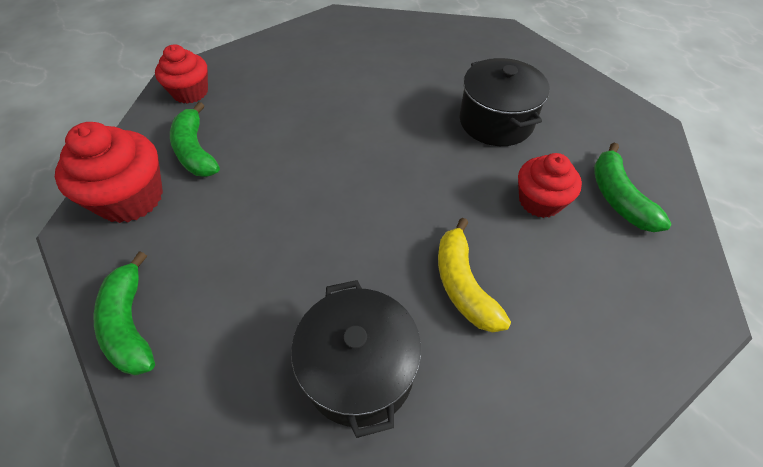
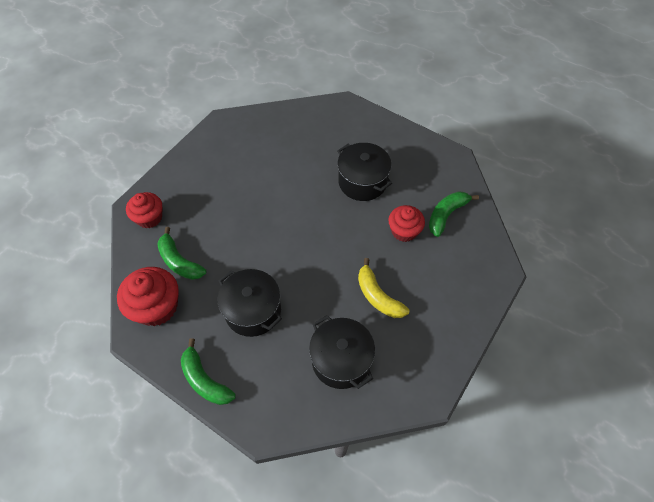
camera: 20 degrees left, 5 degrees up
(257, 245) = (253, 311): none -> black pot
(618, 197) = (446, 215): green banana -> green banana turned 75 degrees clockwise

